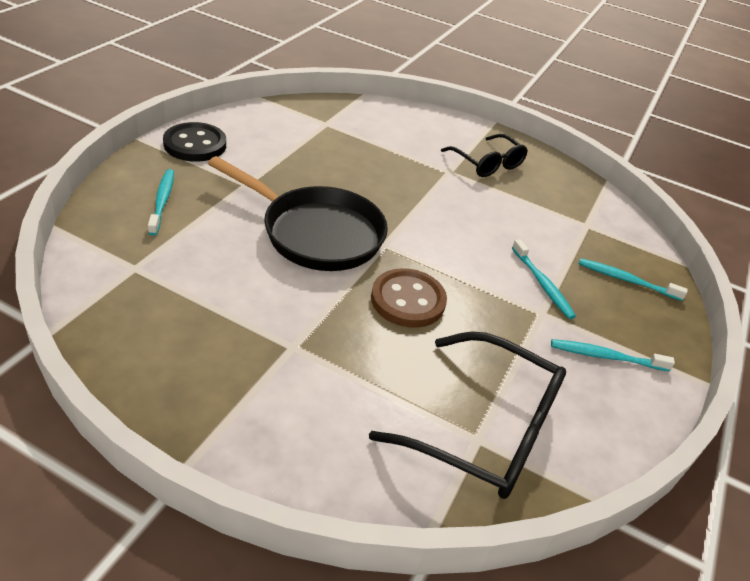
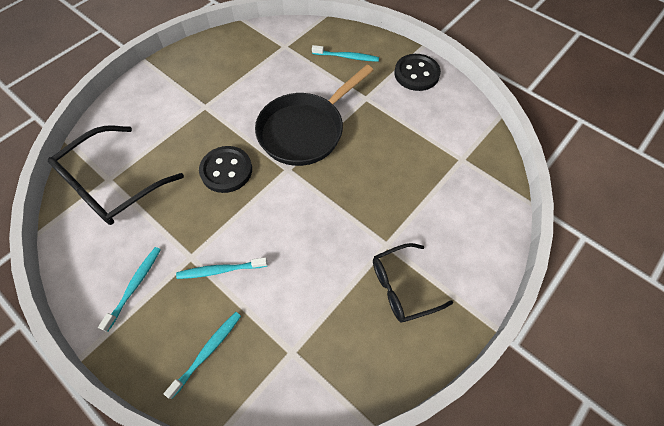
camera: 110 degrees right, 20 degrees up
(408, 300) = (226, 170): brown button -> black button

